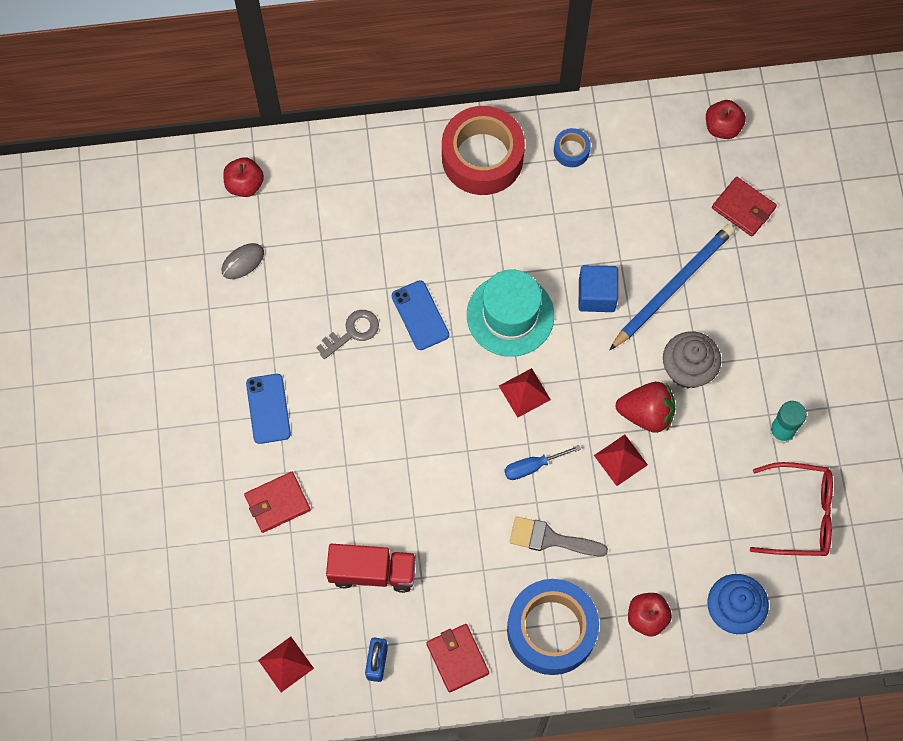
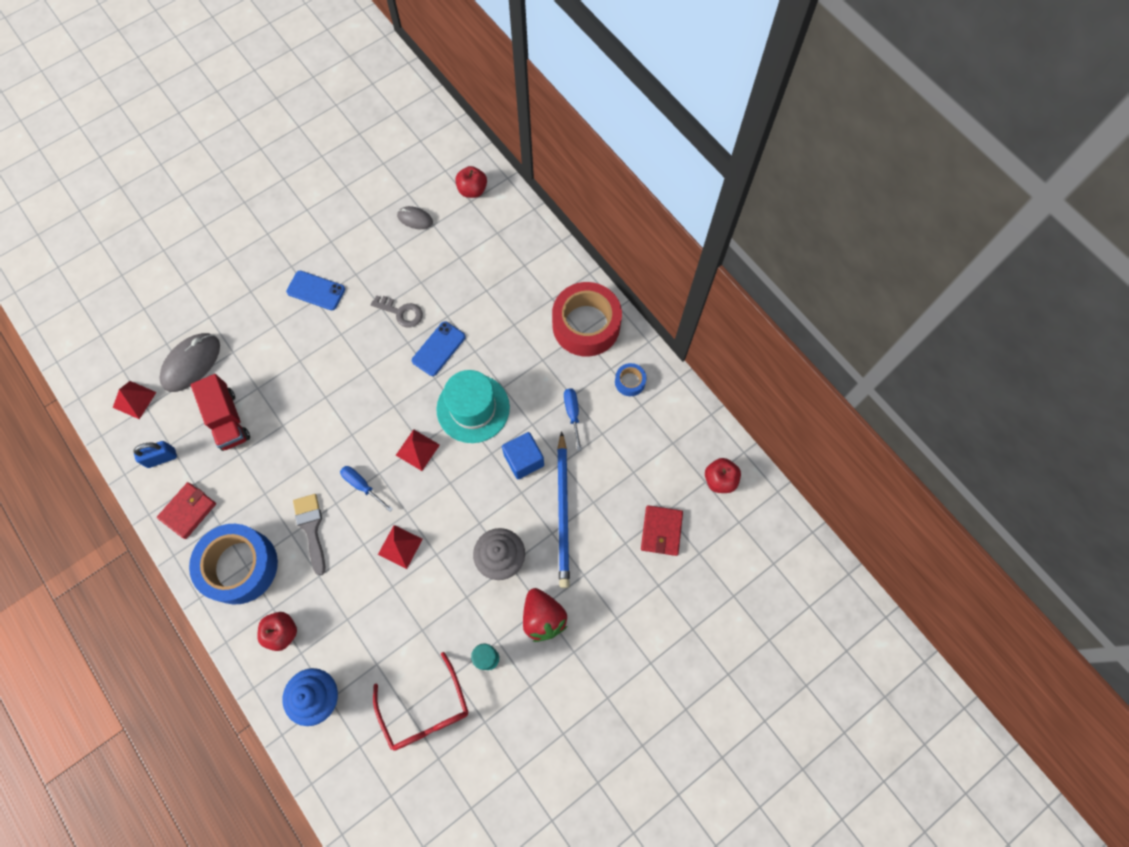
camera: 60 degrees right, 0 degrees up
(268, 409) = (316, 291): blue phone -> blue phone turned 60 degrees clockwise
(277, 503) = (249, 332): red wallet -> none
(277, 583) = (191, 363): none -> grey mouse
(574, 223) = (572, 414): none -> blue screwdriver
(646, 413) = (448, 546): red strawberry -> red strawberry (543, 617)
(673, 287) = (563, 512): blue pencil -> blue pencil turned 75 degrees clockwise

